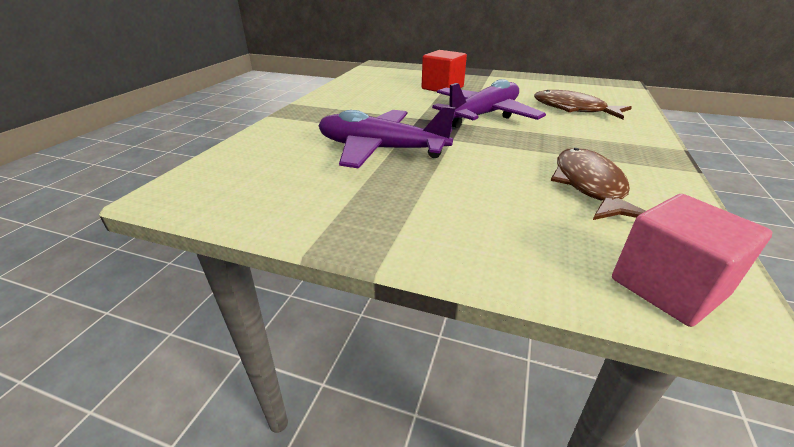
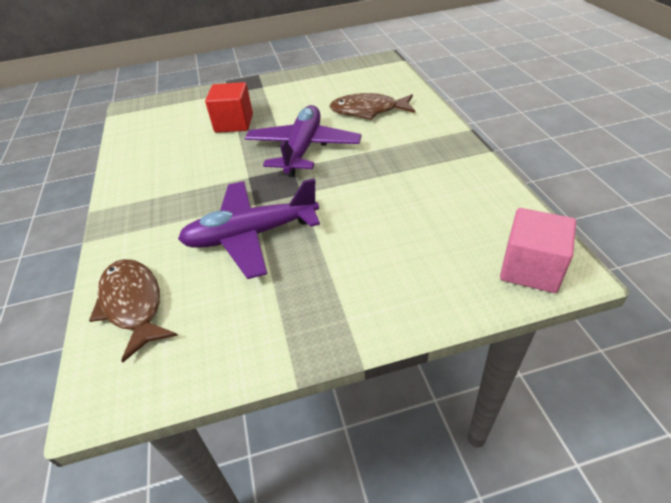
camera: 30 degrees left, 10 degrees up
(589, 186) = (436, 200): brown fish -> brown fish (133, 304)

